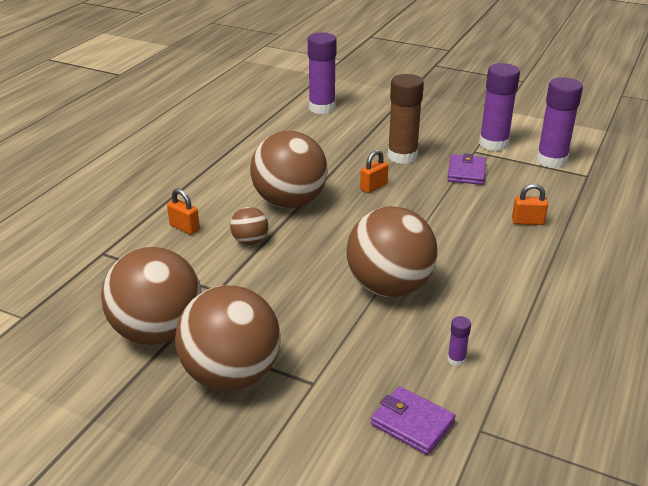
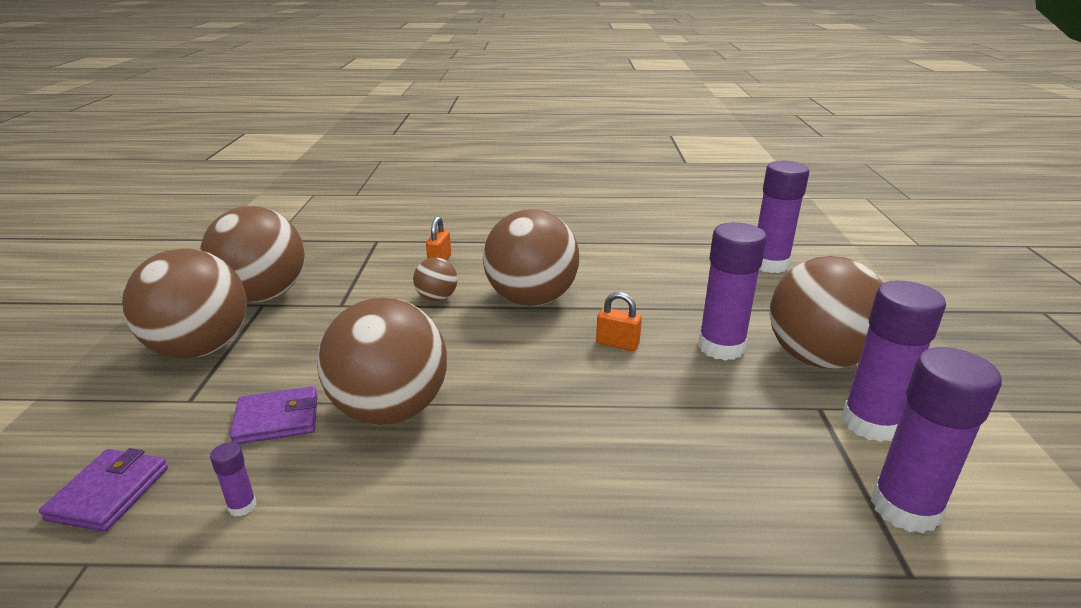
camera: 65 degrees right, 5 degrees down
(402, 156) = (721, 347): brown glue stick -> purple glue stick
(433, 135) = (817, 358): none -> brown ball
(466, 172) = (742, 413): purple wallet -> purple wallet (277, 419)
(527, 222) = (653, 514): orange padlock -> none

